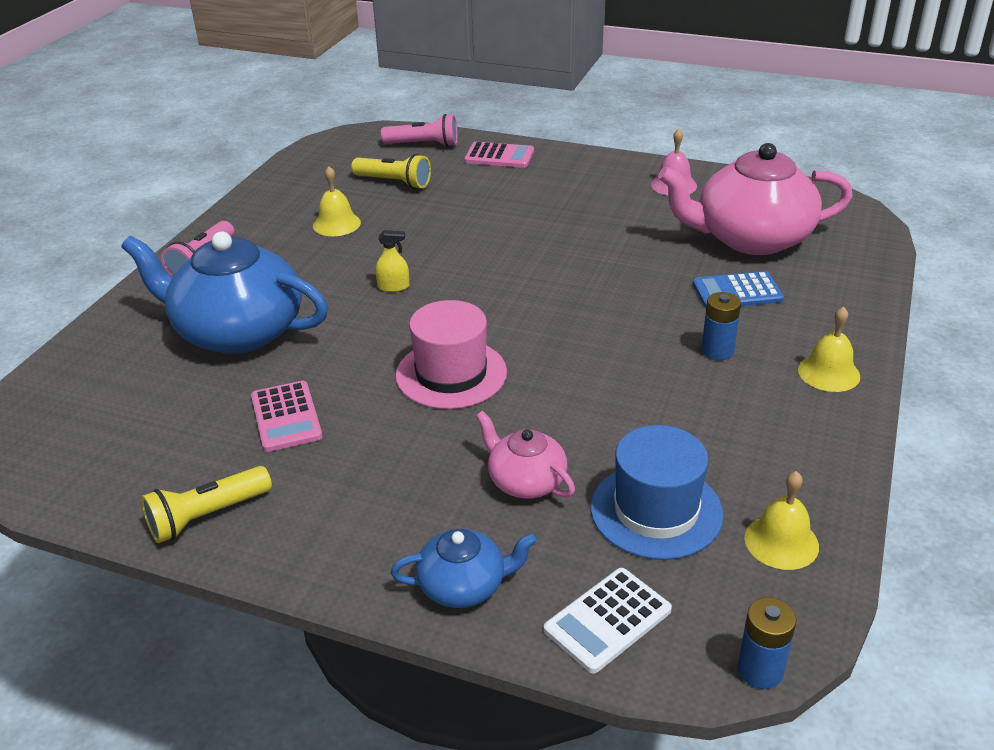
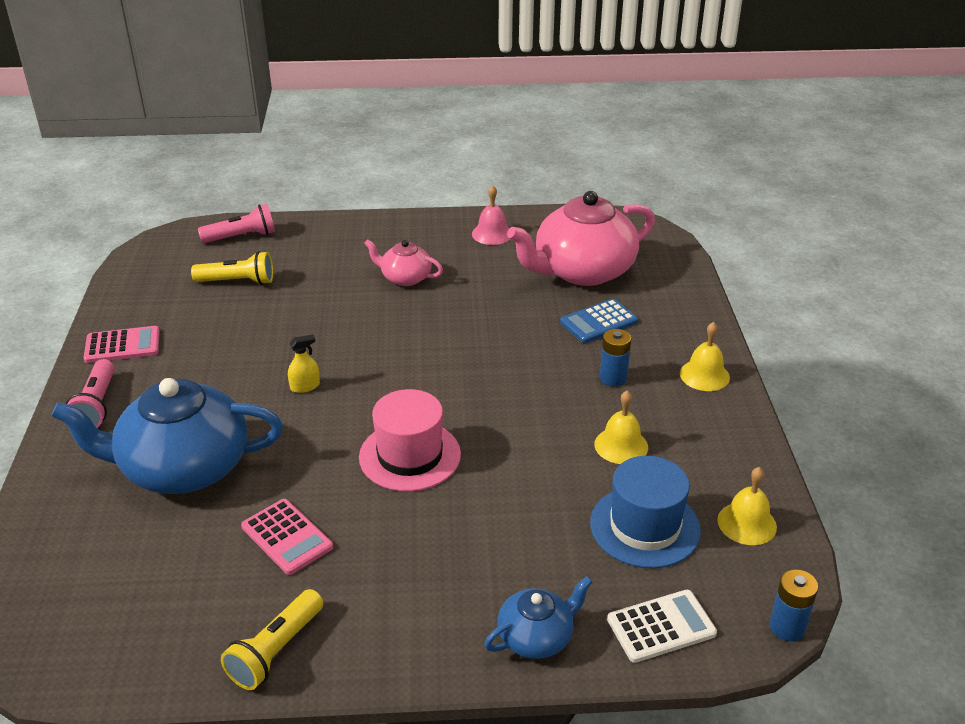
camera: 25 degrees left, 0 degrees up
(336, 224) = (208, 336): yellow bell -> yellow bell (621, 445)
(499, 156) = (321, 235): pink calculator -> pink calculator (122, 345)
(525, 481) = (531, 533): pink teapot -> pink teapot (405, 278)
(607, 620) = (661, 627): white calculator -> white calculator turned 135 degrees counterclockwise

